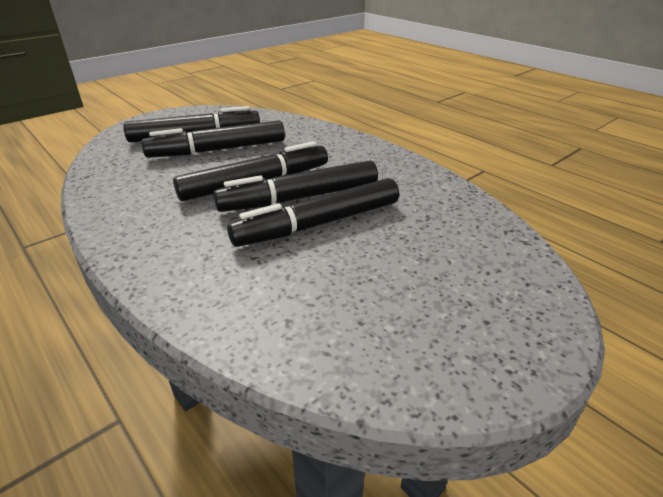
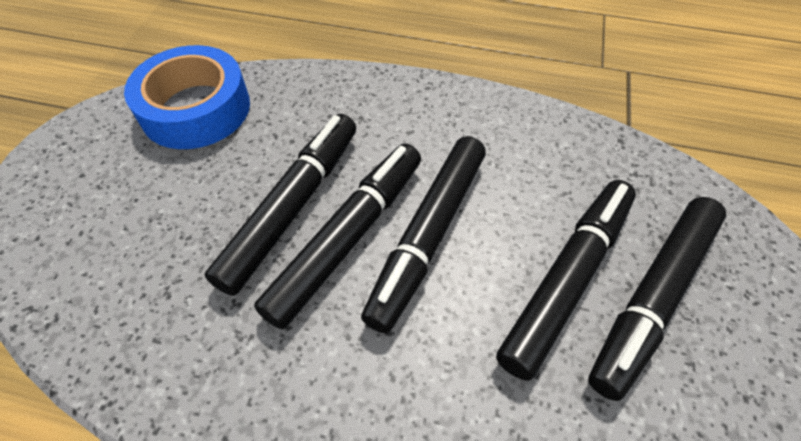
camera: 145 degrees right, 20 degrees up
(342, 338) = (196, 109): none -> blue tape

